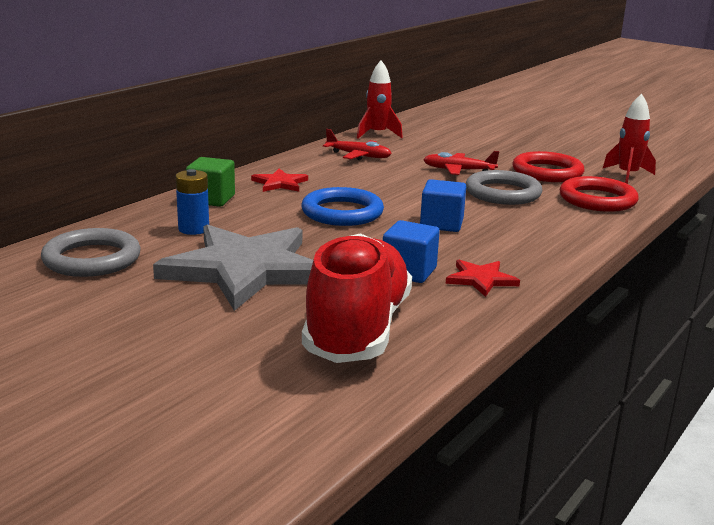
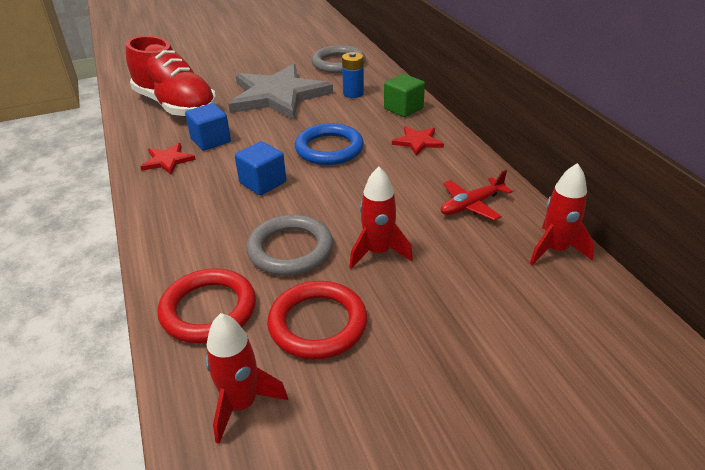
camera: 125 degrees right, 15 degrees up
(458, 170) = (378, 252): red plane -> red rocket

